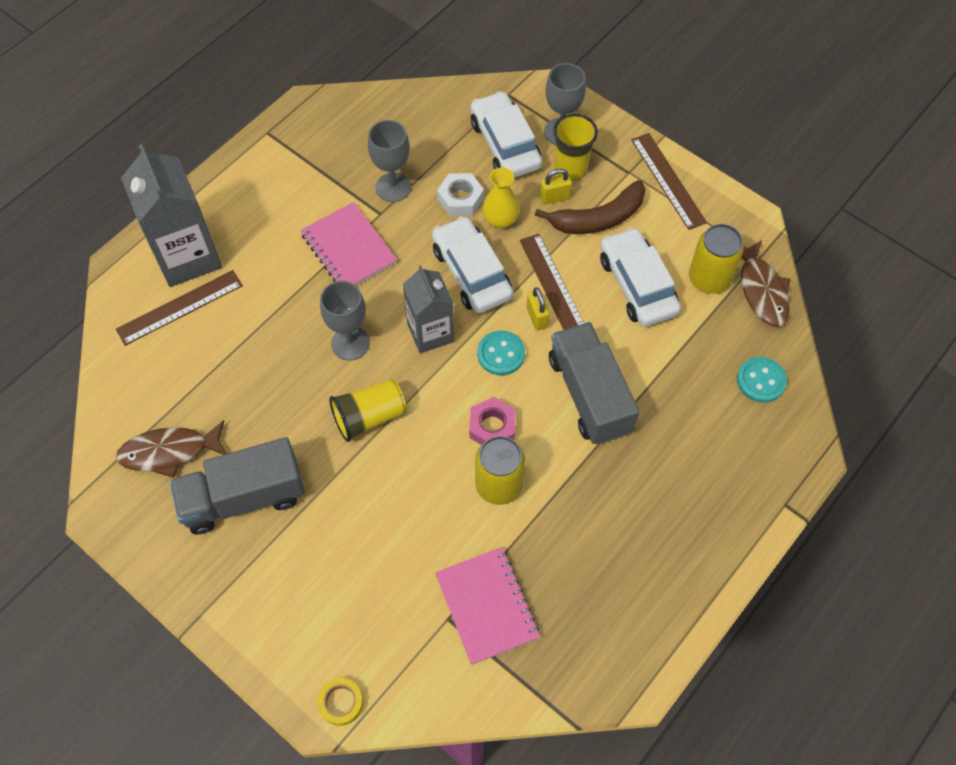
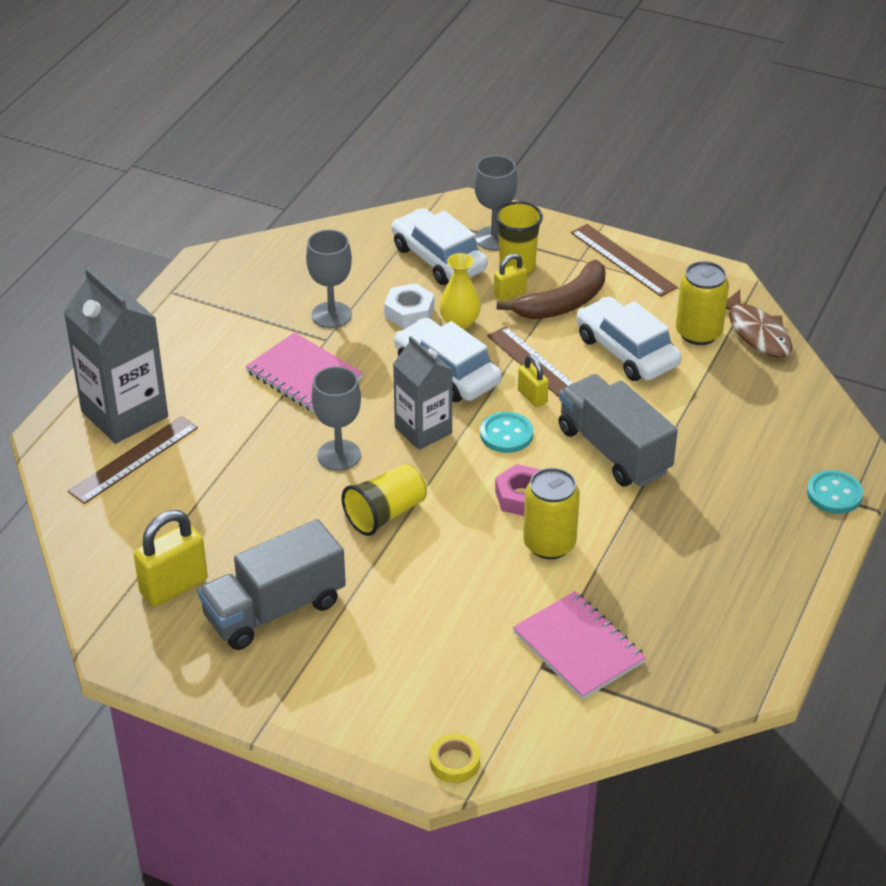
camera: 15 degrees left, 20 degrees down
(169, 452) = (174, 586): brown fish -> yellow padlock
(761, 380) = (785, 406): turquoise button -> turquoise button (834, 494)

